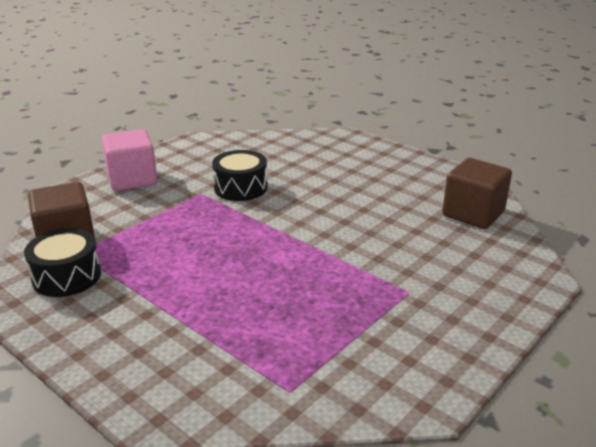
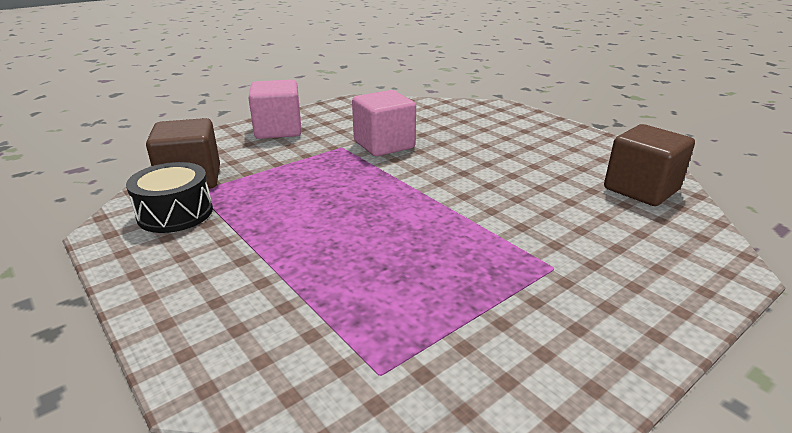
camera: 10 degrees right, 0 degrees up
(240, 188) = (384, 145): black drum -> pink cube

